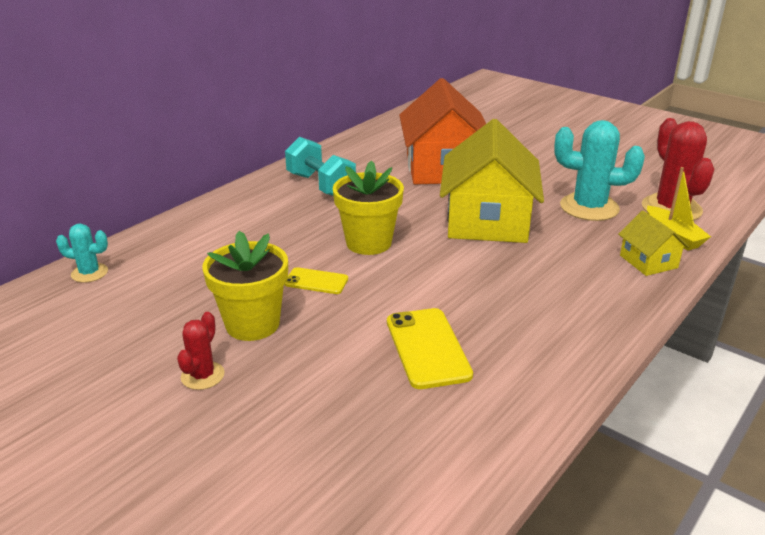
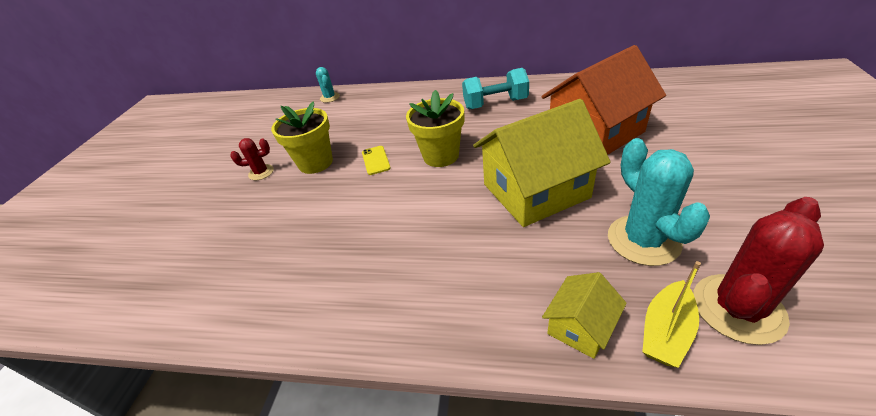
camera: 65 degrees right, 10 degrees up
(321, 185) = (495, 104): turquoise dumbbell -> turquoise dumbbell turned 60 degrees clockwise
(427, 348) = (331, 239): yellow phone -> none

